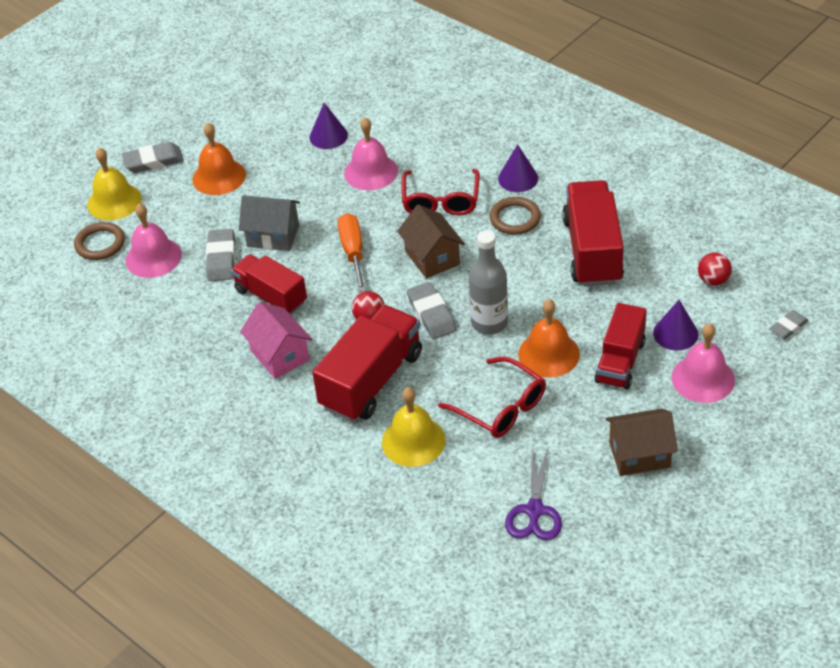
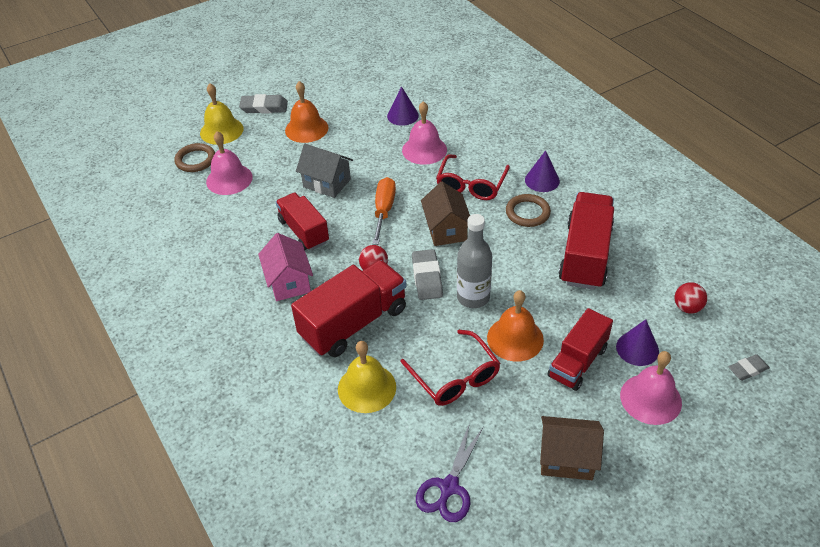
camera: 15 degrees right, 0 degrees up
(221, 258) = (279, 192): grey eraser -> none

